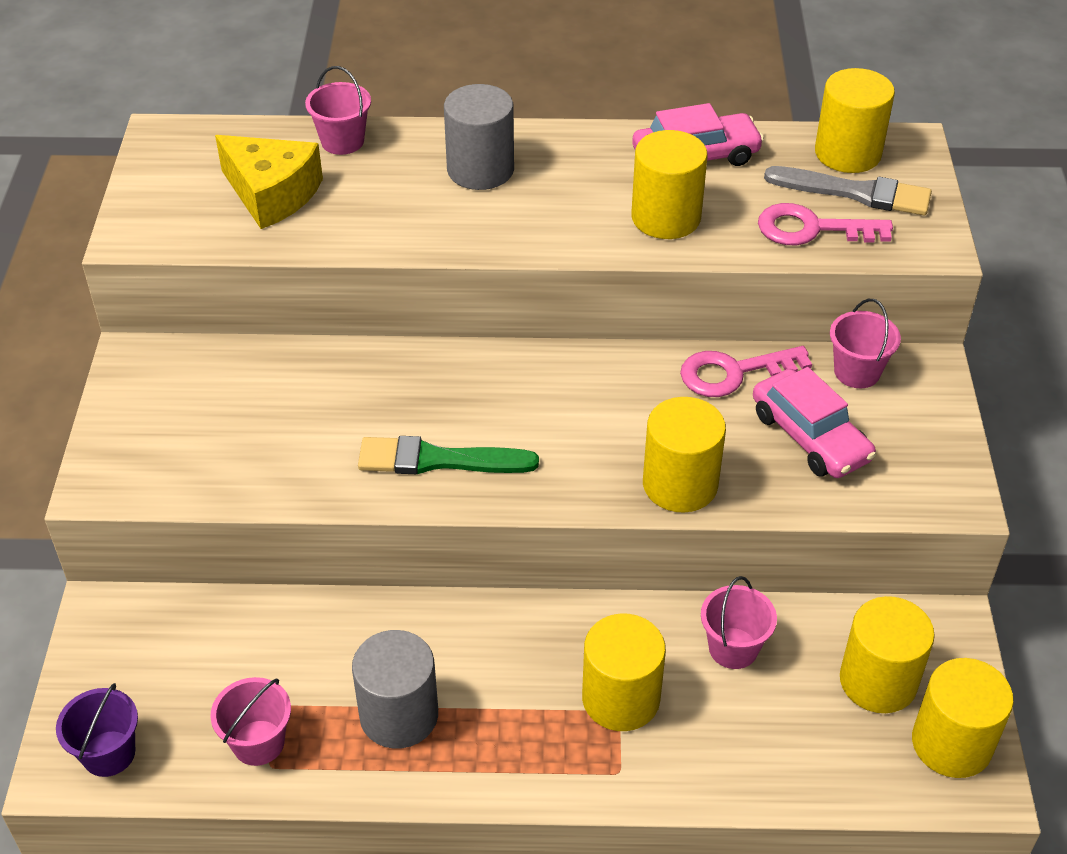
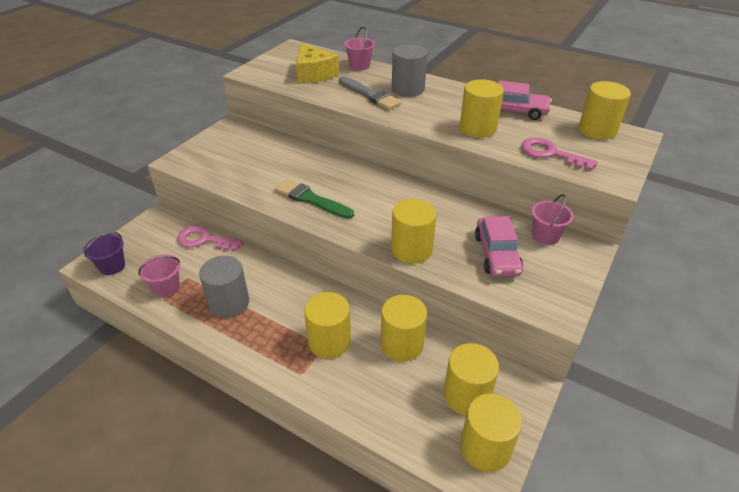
camera: 30 degrees right, 5 degrees down
(733, 648) = (402, 344): pink bucket -> yellow cylinder
(734, 372) = (479, 214): pink key -> pink key (204, 240)
(855, 193) = (588, 146): grey brush -> grey brush (370, 95)

